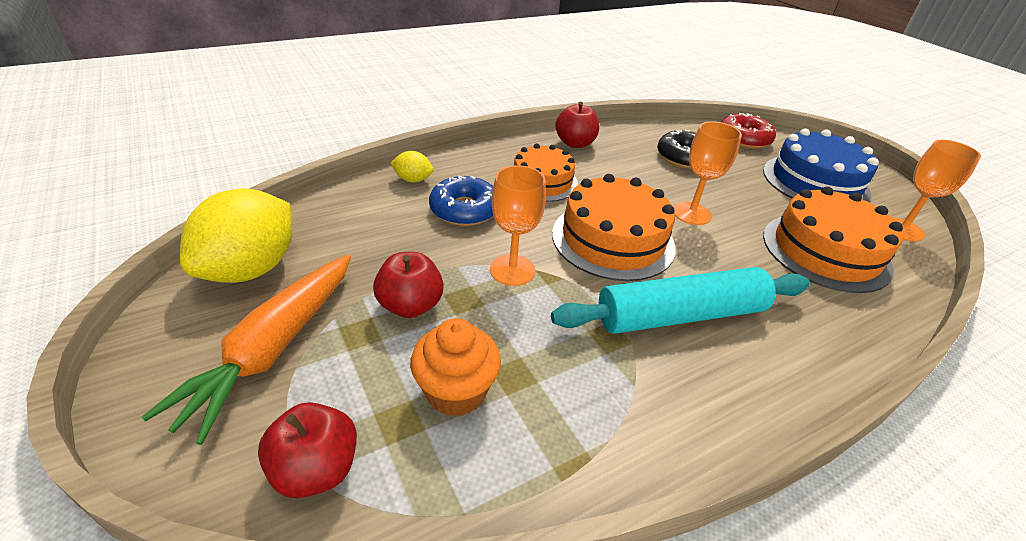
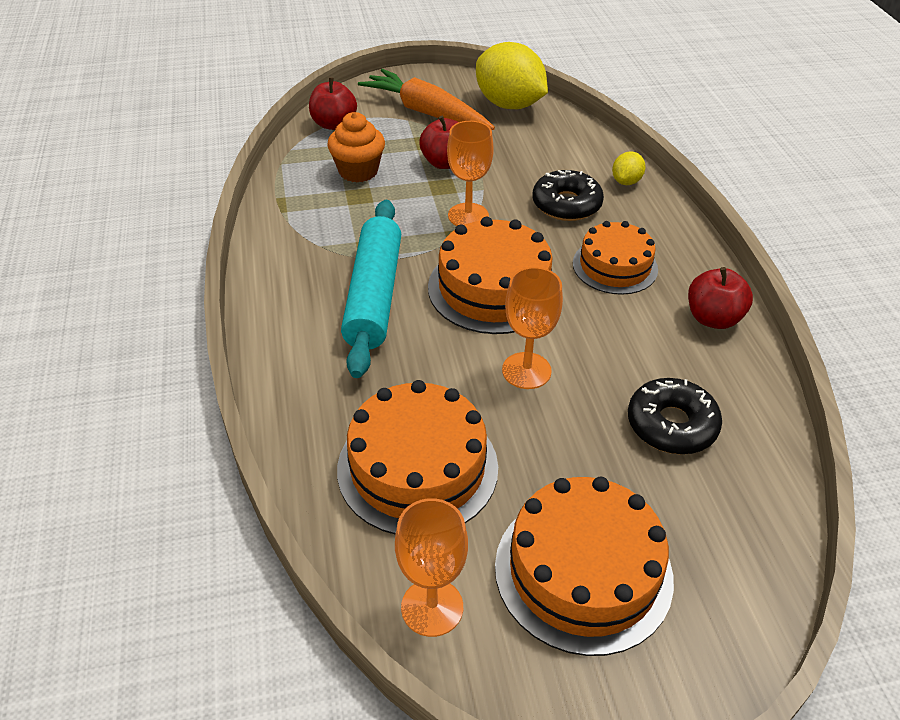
camera: 110 degrees right, 5 degrees up
(464, 210) = (566, 204): blue donut -> black donut
(744, 139) = (744, 547): red donut -> none
(815, 182) = (583, 571): blue cake -> orange cake

